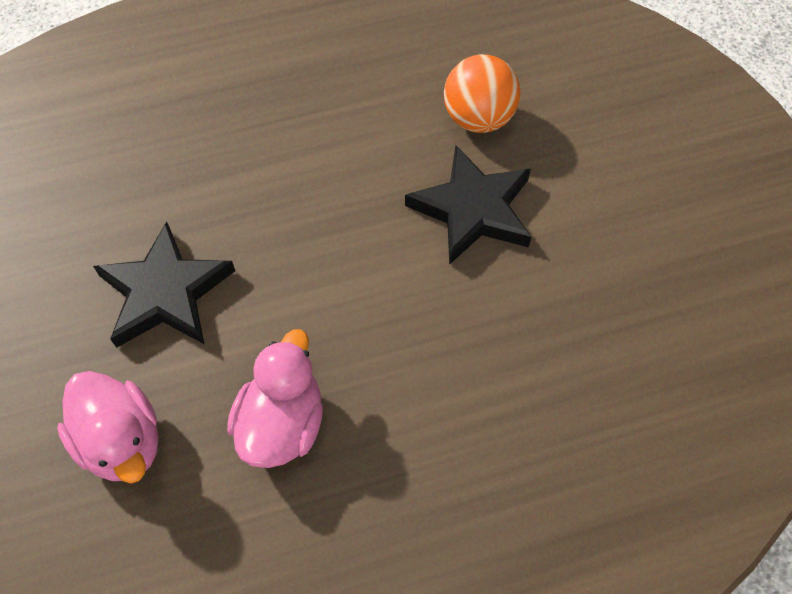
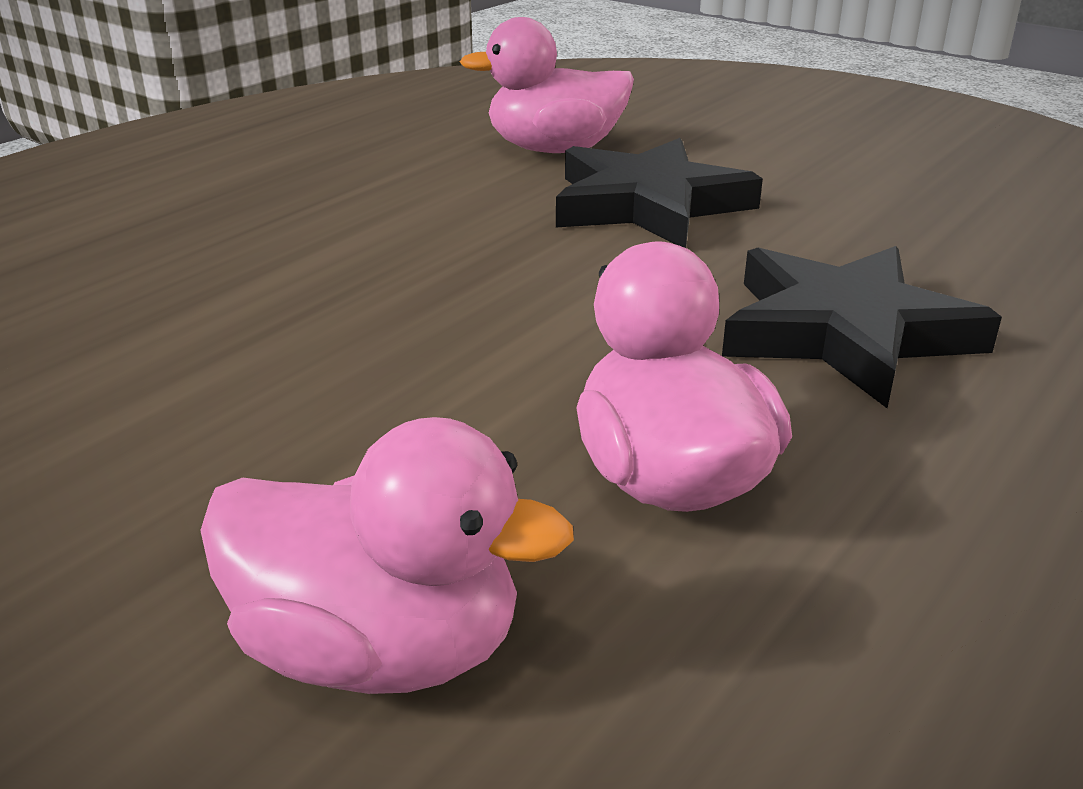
camera: 35 degrees left, 30 degrees down
(165, 293) = (260, 425): black star -> black star (846, 333)
(478, 118) = (555, 150): orange ball -> pink duck

